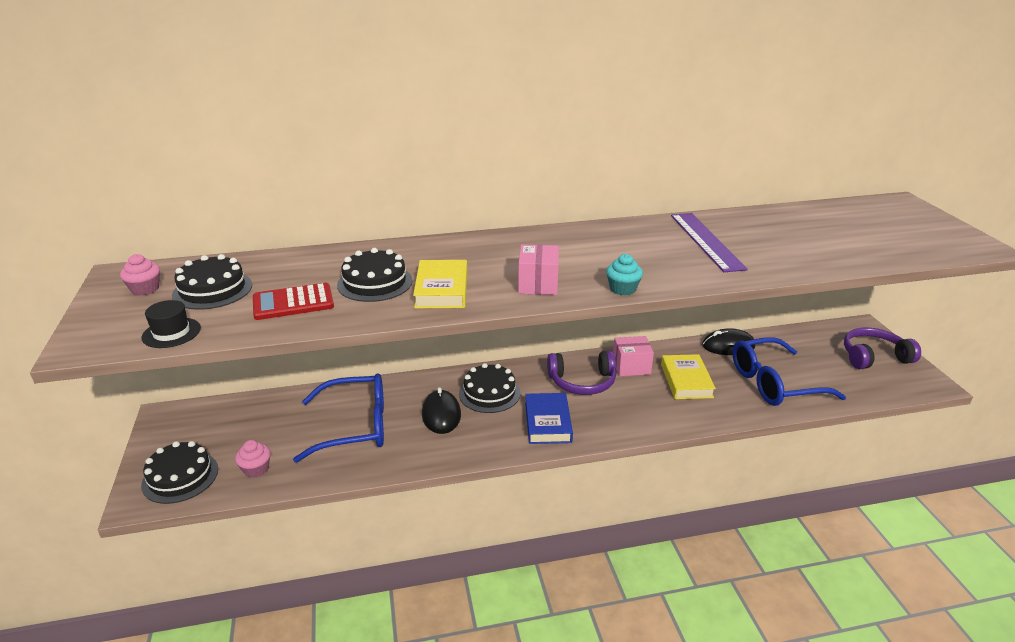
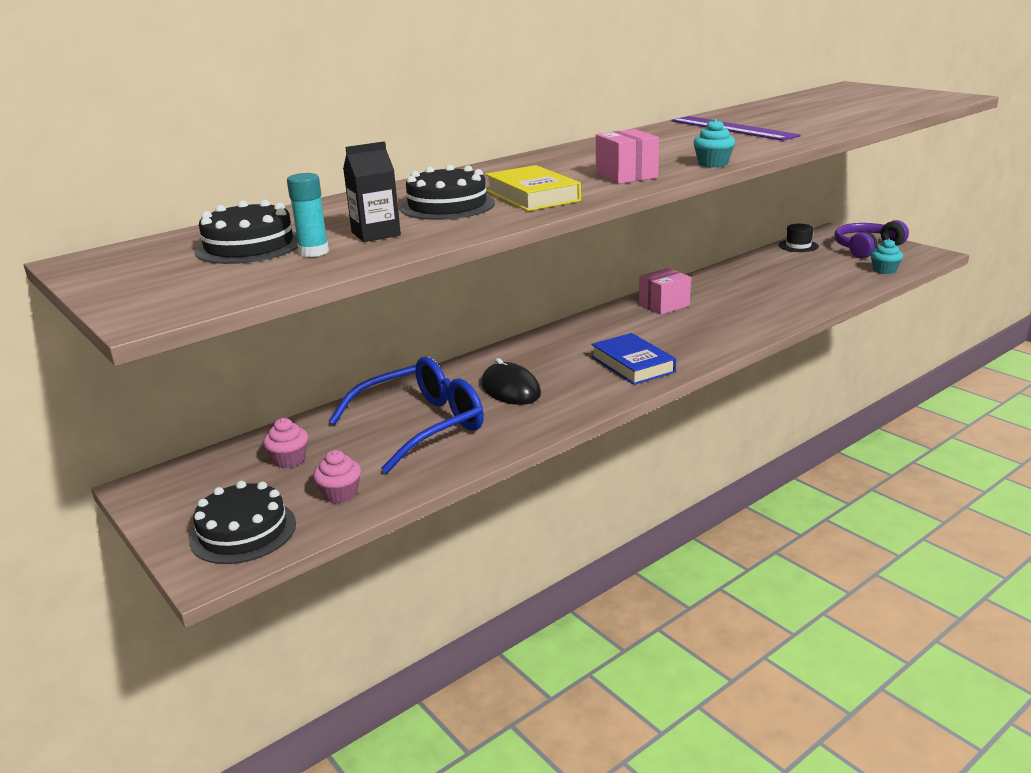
camera: 25 degrees left, 5 degrees down
(145, 289) = (149, 263): pink cupcake -> pink cupcake (289, 460)
(171, 333) = (260, 281): black hat -> black hat (798, 246)
(236, 311) = (314, 252): none -> turquoise glue stick
(293, 302) = (376, 234): red calculator -> black carton
(489, 393) = (543, 360): black cake -> none
(582, 382) = (630, 327): purple headphones -> none
(686, 381) = (728, 302): yellow book -> none
(728, 346) = (736, 270): black mouse -> none
(774, 383) = (807, 284): blue glasses -> none
(864, 389) = (884, 270): none -> turquoise cupcake

